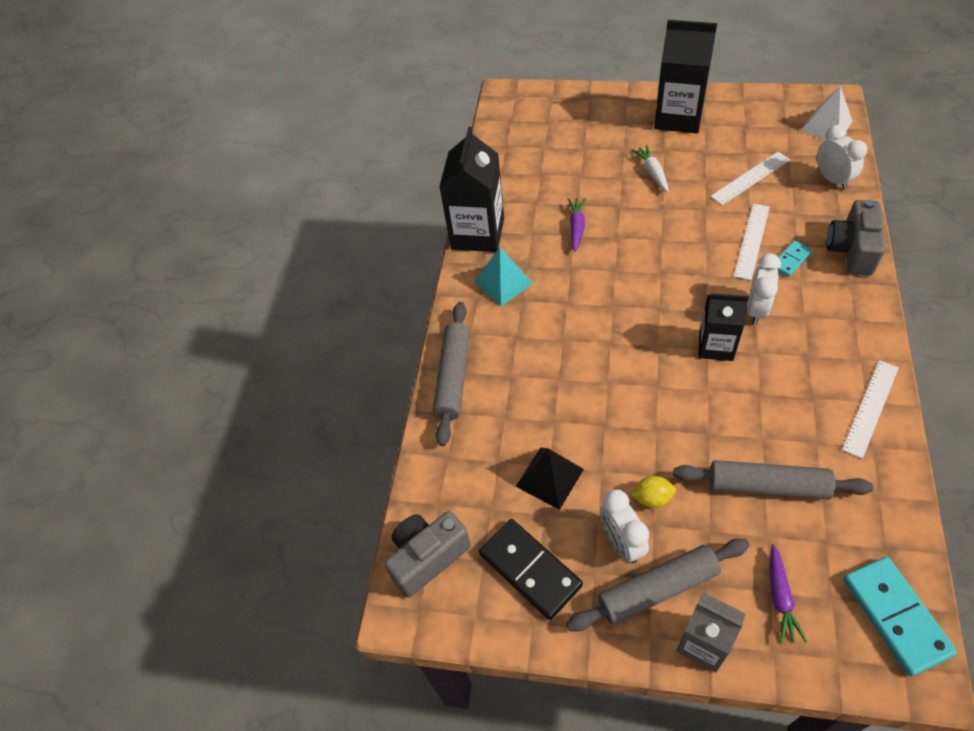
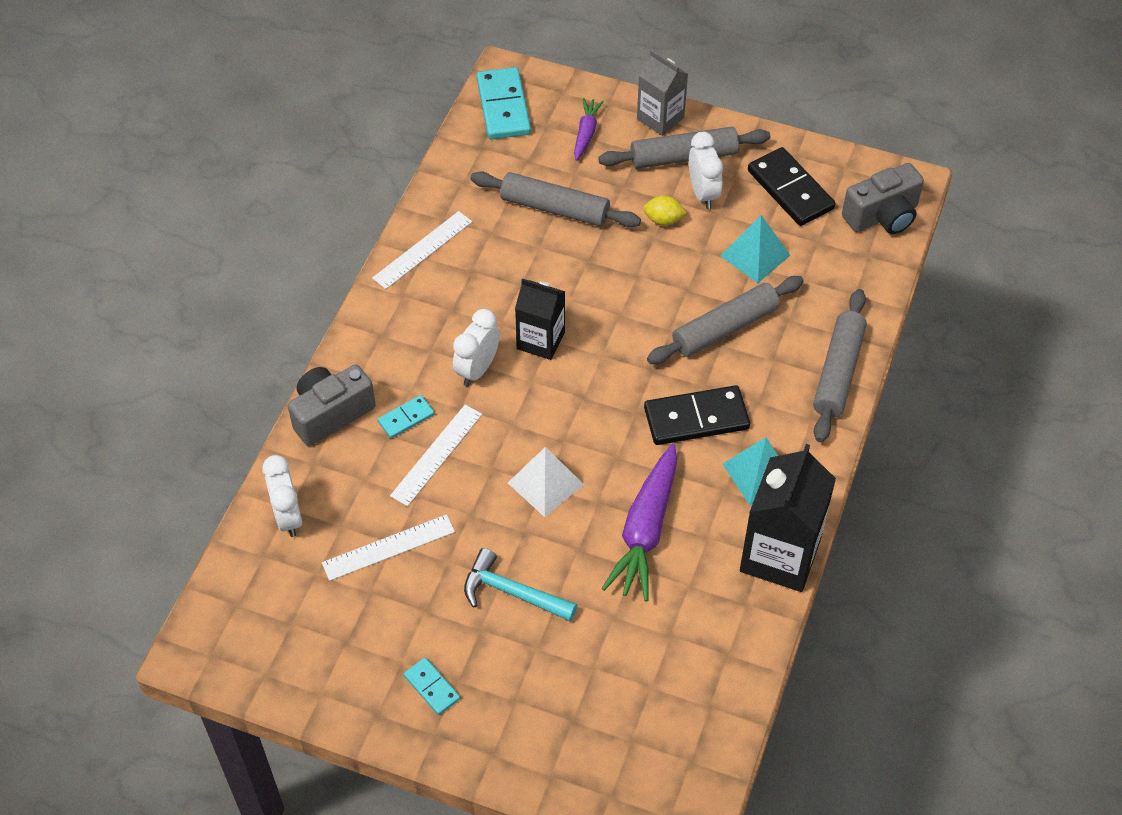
camera: 175 degrees left, 0 degrees up
(549, 477) = (755, 255): black pyramid -> turquoise pyramid
(559, 395) = (725, 328): none -> grey rolling pin
(562, 312) = (696, 418): none -> black domino
(576, 228) = (645, 530): purple carrot -> purple carrot, size x1.85
(652, 173) = (513, 592): white carrot -> turquoise hammer
(678, 117) = (431, 687): black carton -> turquoise domino
(826, 126) = (237, 608): white pyramid -> white pyramid (545, 483)
(851, 250) = (331, 413): grey camera -> grey camera turned 150 degrees counterclockwise

